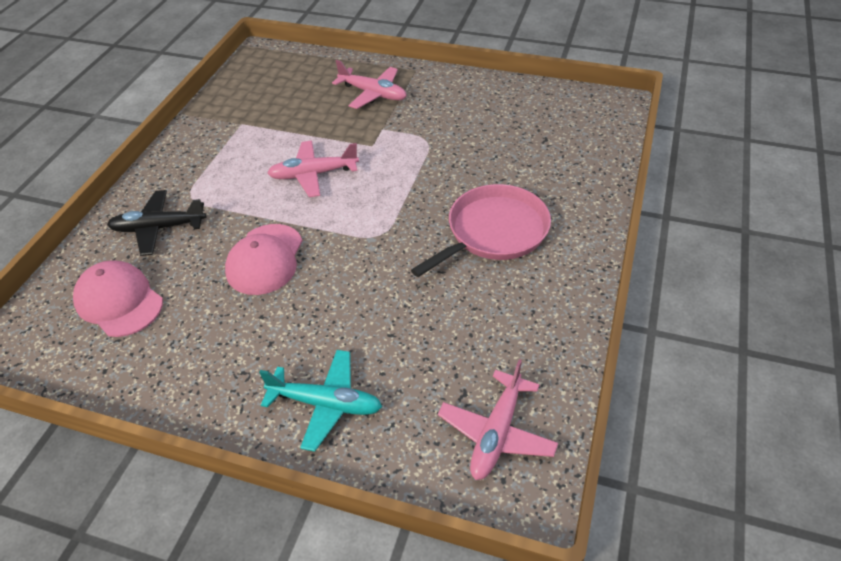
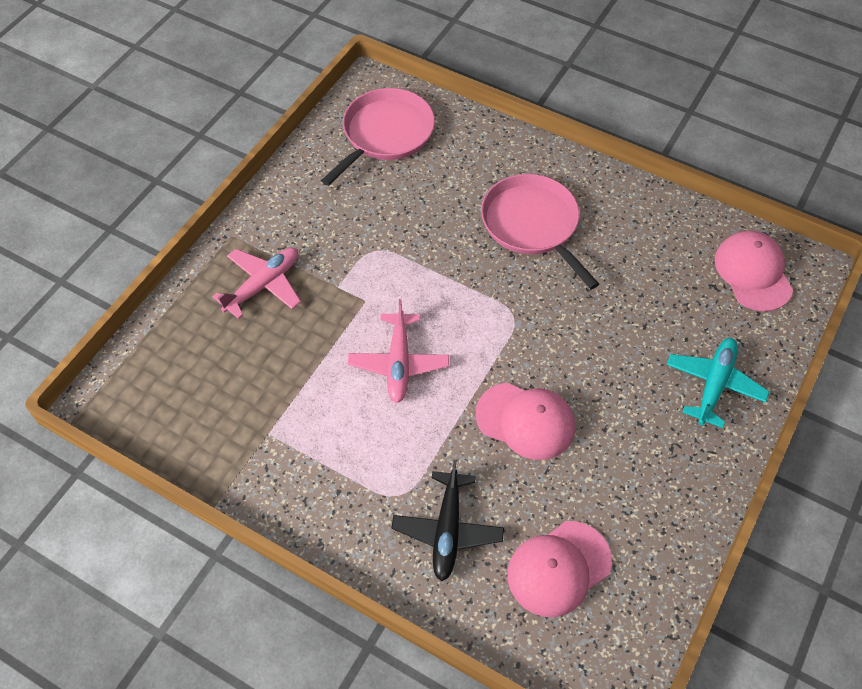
camera: 80 degrees left, 10 degrees up
(497, 433) = (753, 273): pink plane -> pink cap
(561, 122) = (385, 134): none -> pink pan

